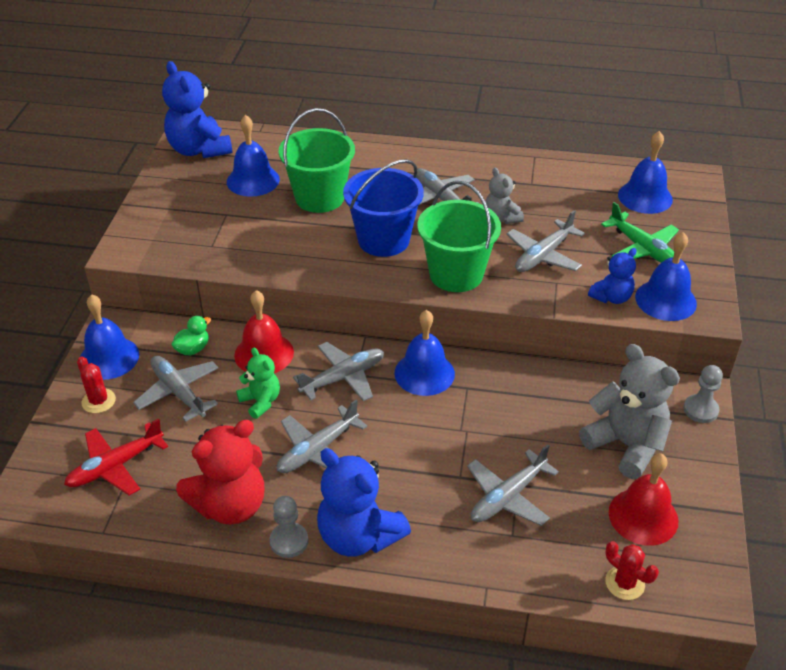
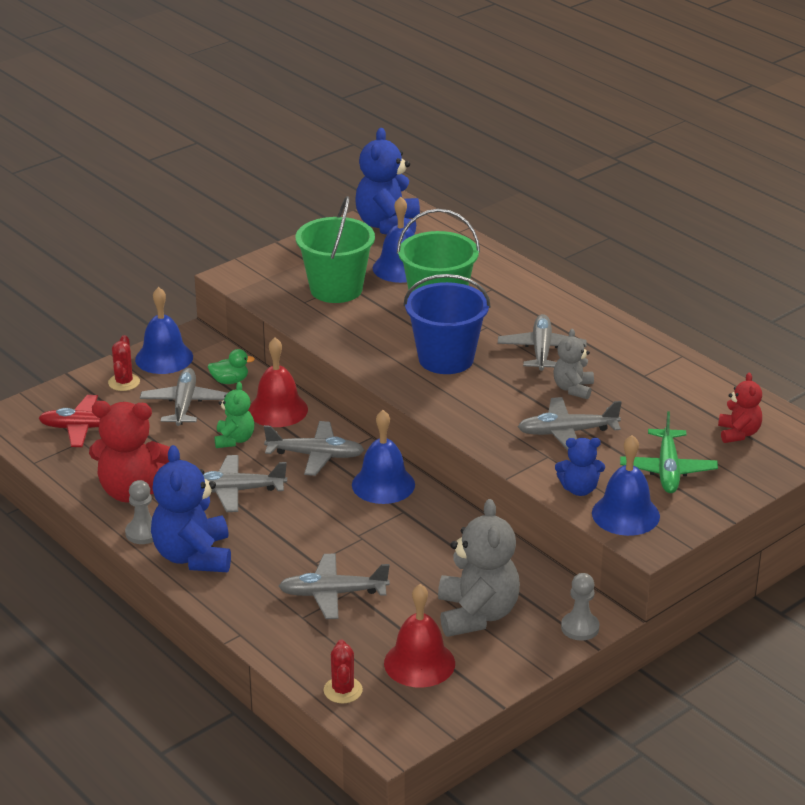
camera: 40 degrees right, 10 degrees down
(456, 274) = (470, 410): green bucket -> green bucket (336, 289)
(645, 197) = (738, 433): blue bell -> red teddy bear

